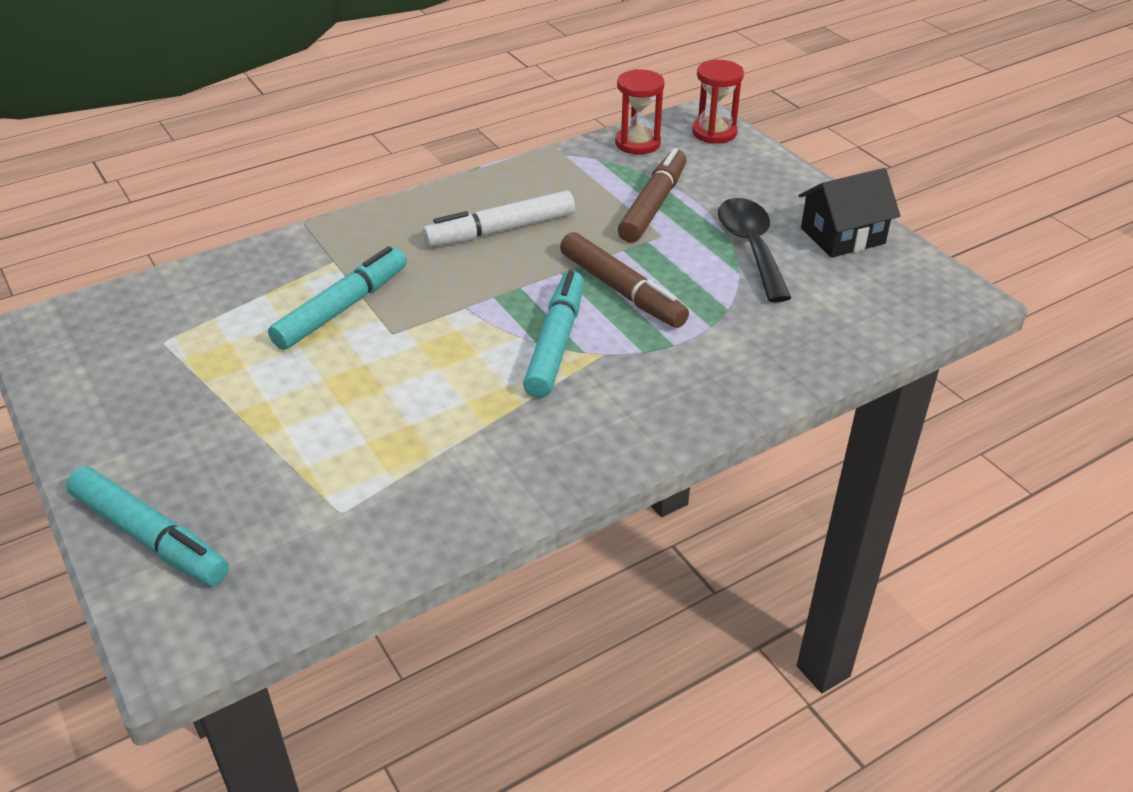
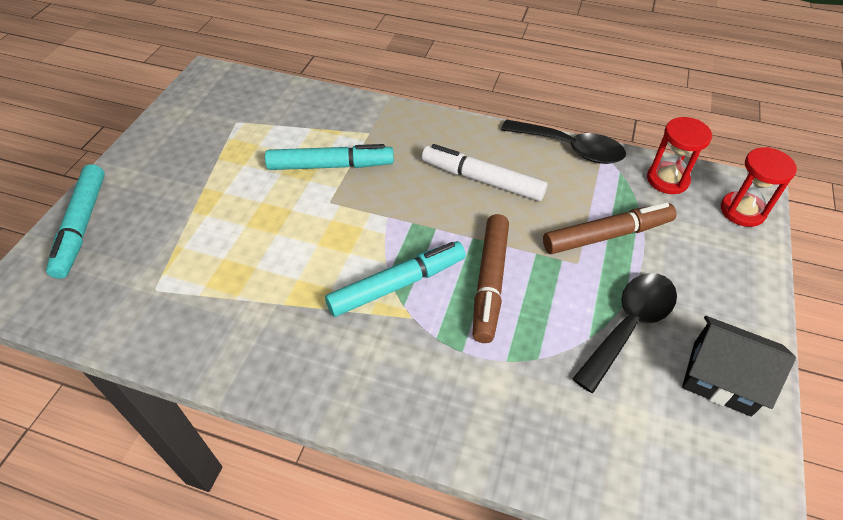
camera: 50 degrees right, 10 degrees up
(534, 165) = (570, 148): none -> black spoon

